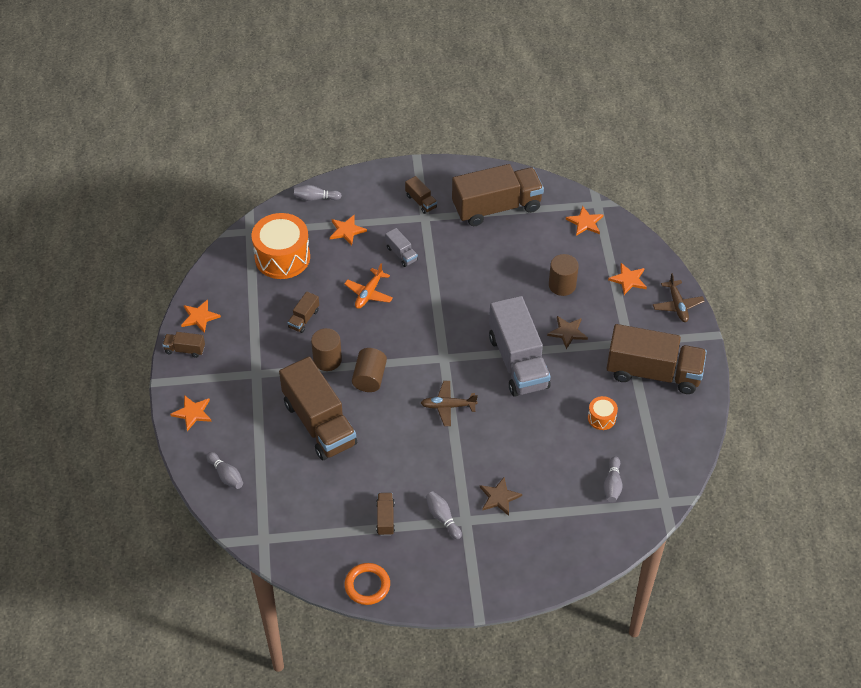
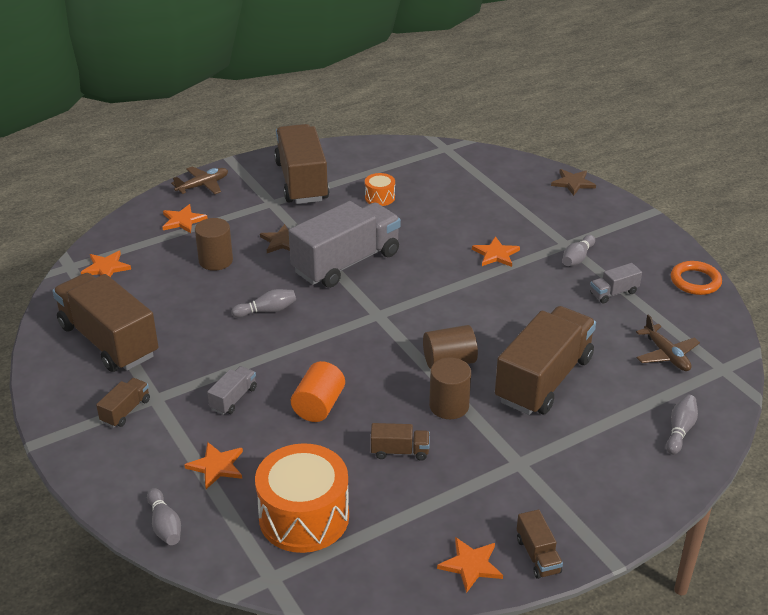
camera: 115 degrees left, 15 degrees down
(192, 413) = (626, 500): orange star -> orange star (496, 254)
(369, 293) = (319, 406): orange plane -> orange cylinder
(385, 518) = (613, 293): brown truck -> grey truck
(448, 406) = (442, 293): brown plane -> brown plane (666, 355)
(499, 497) = (522, 232): brown star -> brown star (573, 183)
(612, 484) = (451, 176): grey bowling pin -> grey bowling pin (267, 311)

